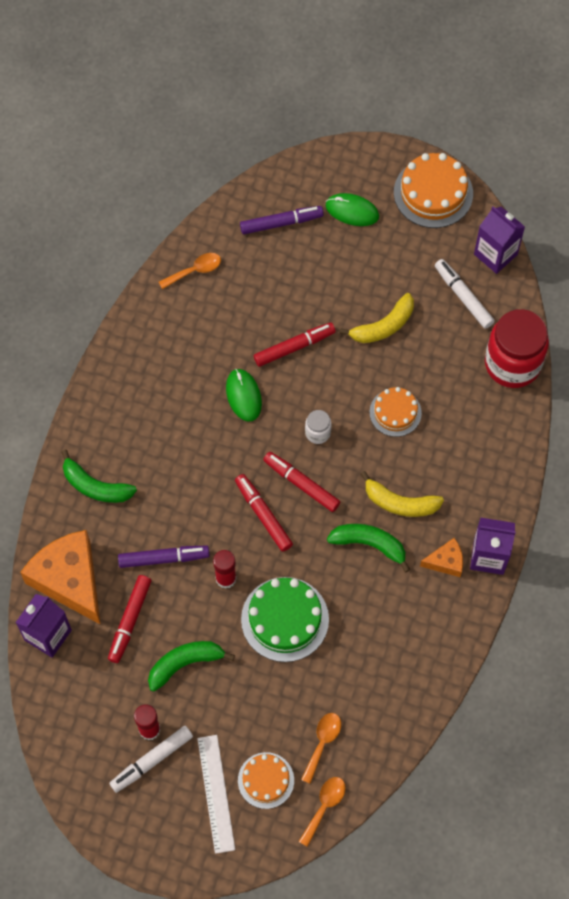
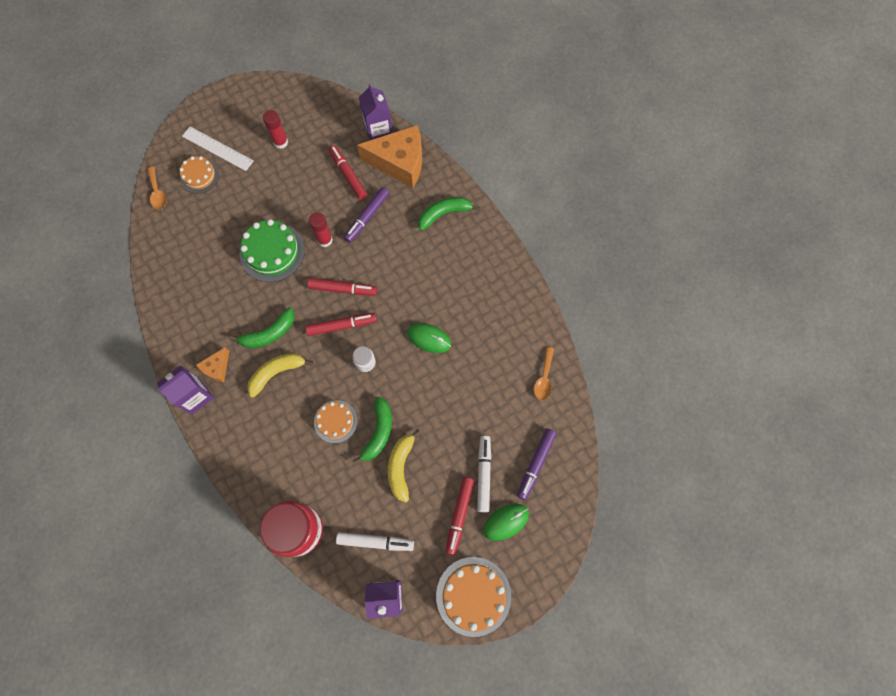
camera: 130 degrees right, 5 degrees up
(152, 760) = (264, 132): white marker -> white marker (483, 474)
(185, 663) = (298, 184): green banana -> green banana (378, 432)
(294, 347) = (435, 396): red marker -> red marker (459, 515)
(322, 743) = (189, 217): orange spoon -> none

